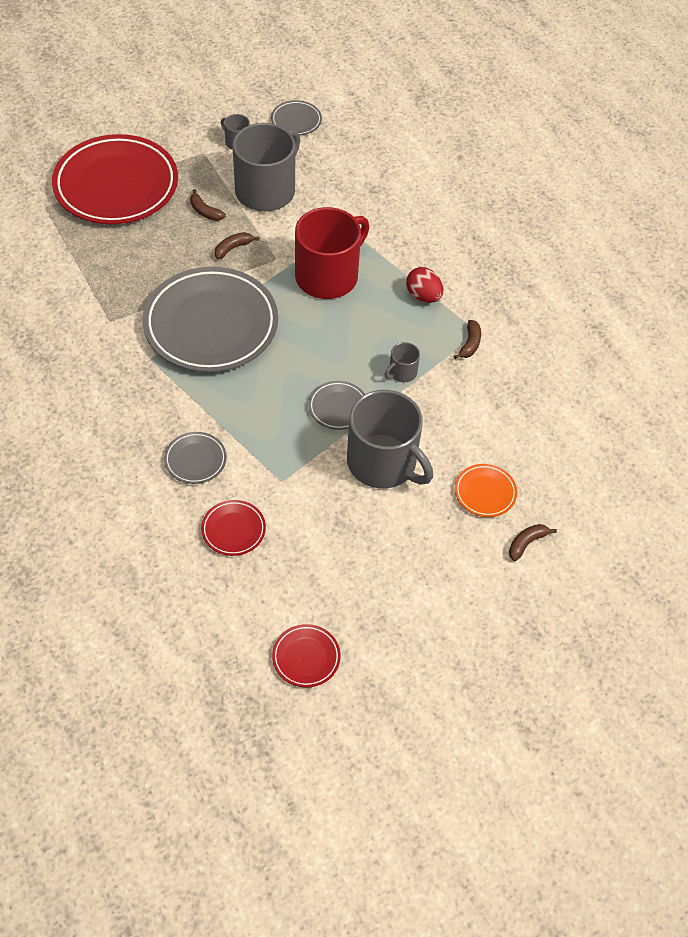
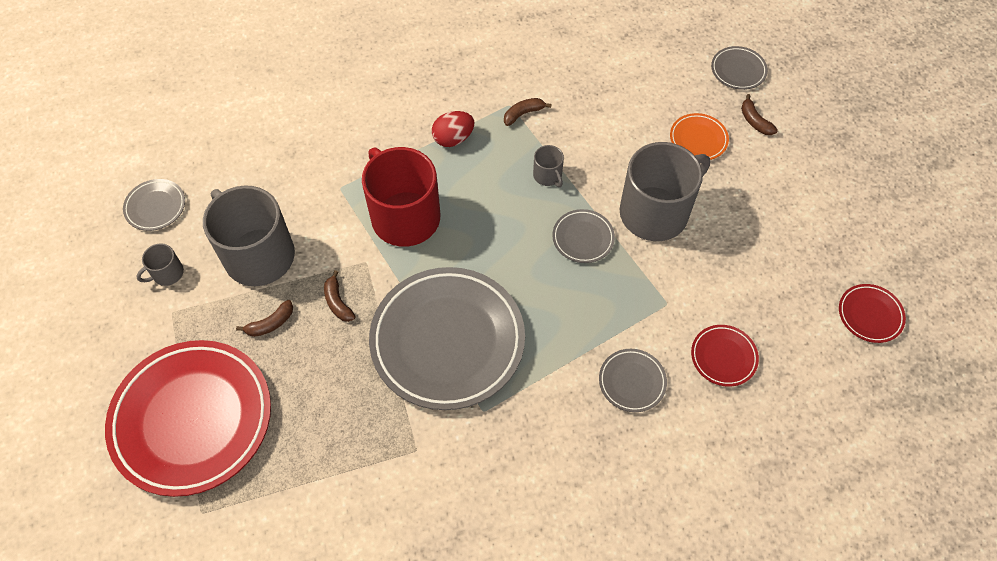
camera: 75 degrees left, 5 degrees up
(470, 344) = (523, 114): brown banana -> brown banana turned 60 degrees counterclockwise
(593, 524) = (738, 70): none -> grey plate

